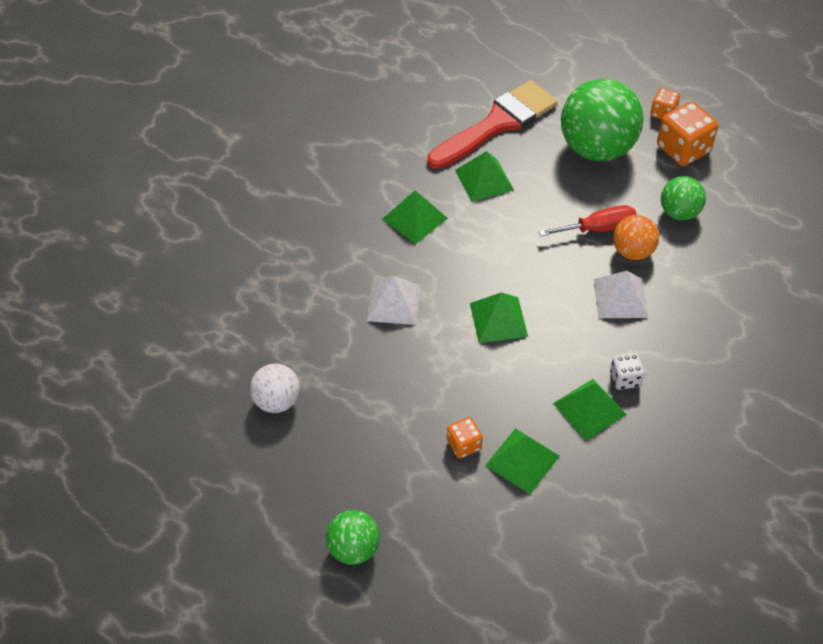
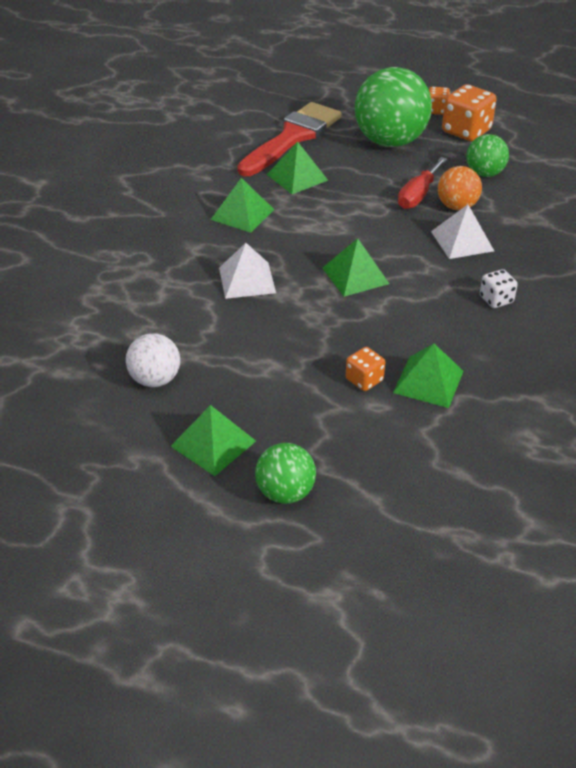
camera: 15 degrees left, 10 degrees down
(589, 409) = (474, 328): green pyramid -> green pyramid (213, 443)
(598, 229) = (418, 195): red screwdriver -> red screwdriver turned 150 degrees clockwise

